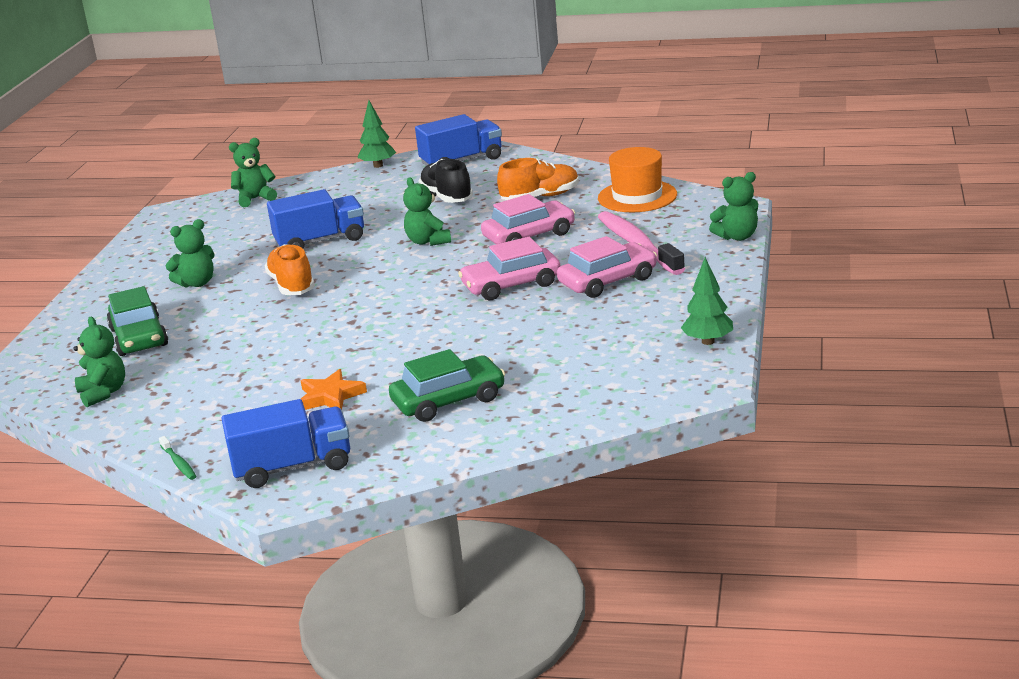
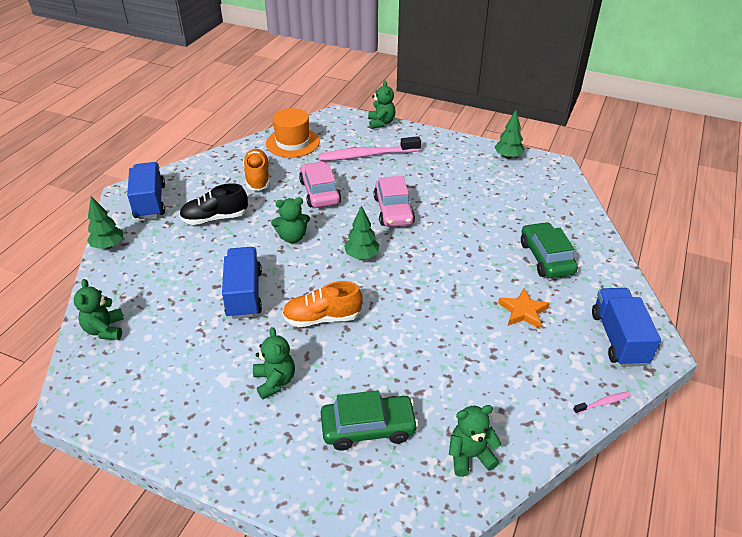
camera: 80 degrees left, 15 degrees up
(179, 463) = (603, 403): green toothbrush -> pink toothbrush
(407, 284) = (362, 256): none -> green tree
(607, 281) = (412, 174): pink car -> none

